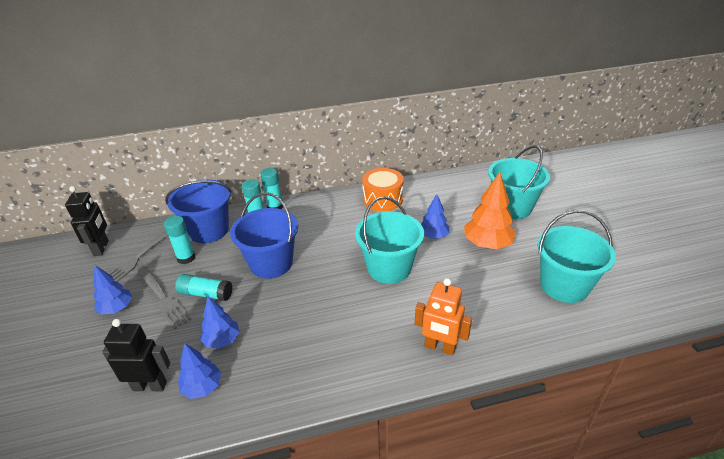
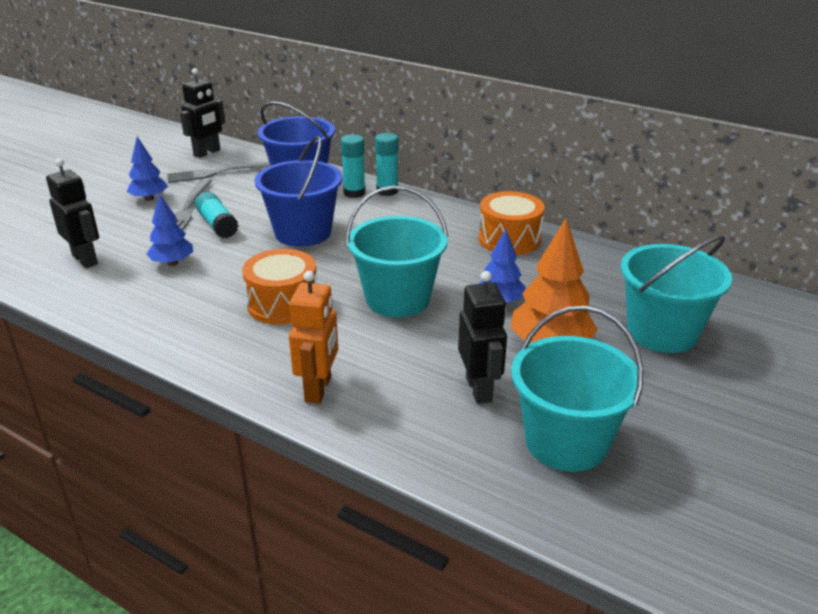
camera: 45 degrees right, 5 degrees down
(186, 258) = (249, 191): turquoise glue stick -> none
(202, 387) = (109, 283): blue tree -> none
(338, 315) = (283, 304): none -> orange drum
(440, 347) = (319, 389): orange robot -> orange robot turned 150 degrees counterclockwise
(499, 288) = (479, 389): none -> black robot

